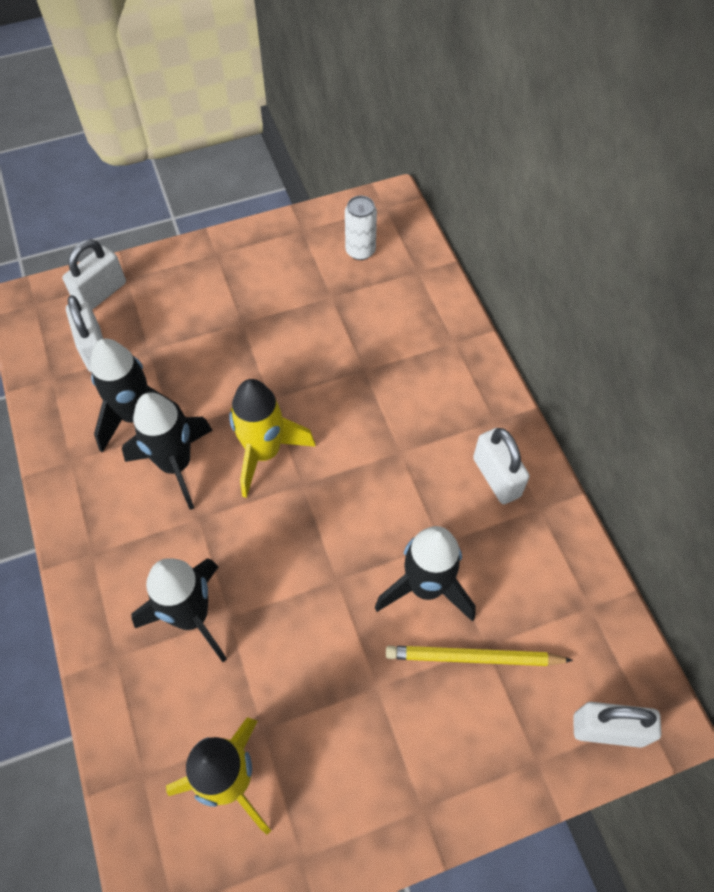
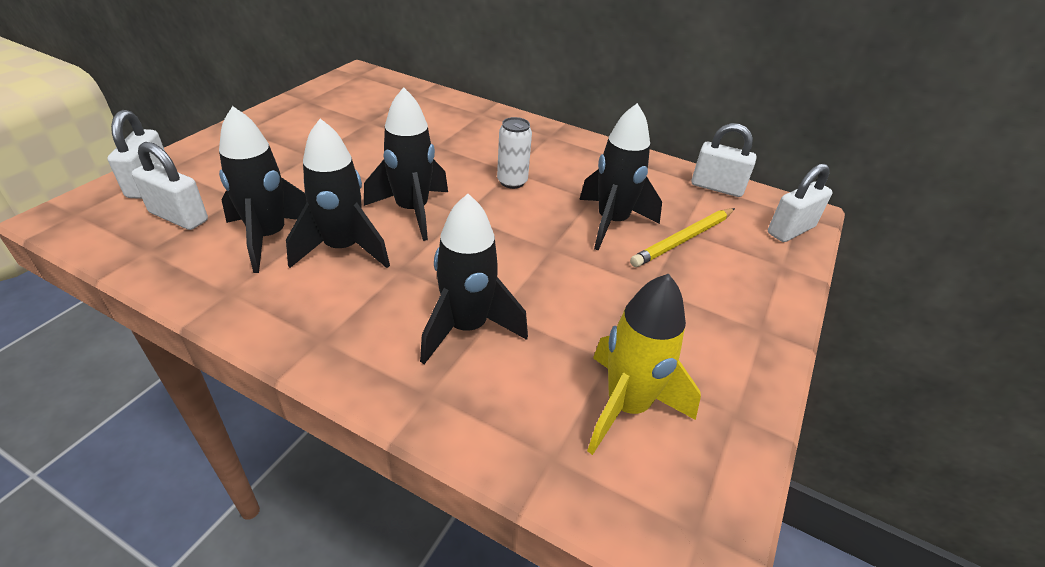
camera: 45 degrees left, 20 degrees down
(264, 452) = (412, 211): yellow rocket -> black rocket
(360, 251) = (364, 97): white can -> white can (512, 182)
(496, 477) = (583, 157): white padlock -> white padlock (716, 187)

